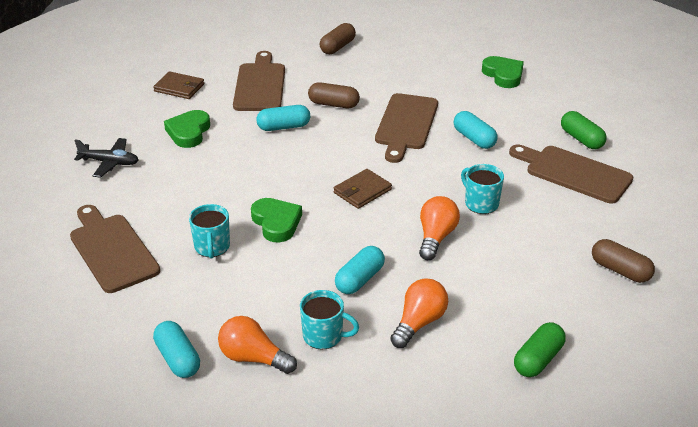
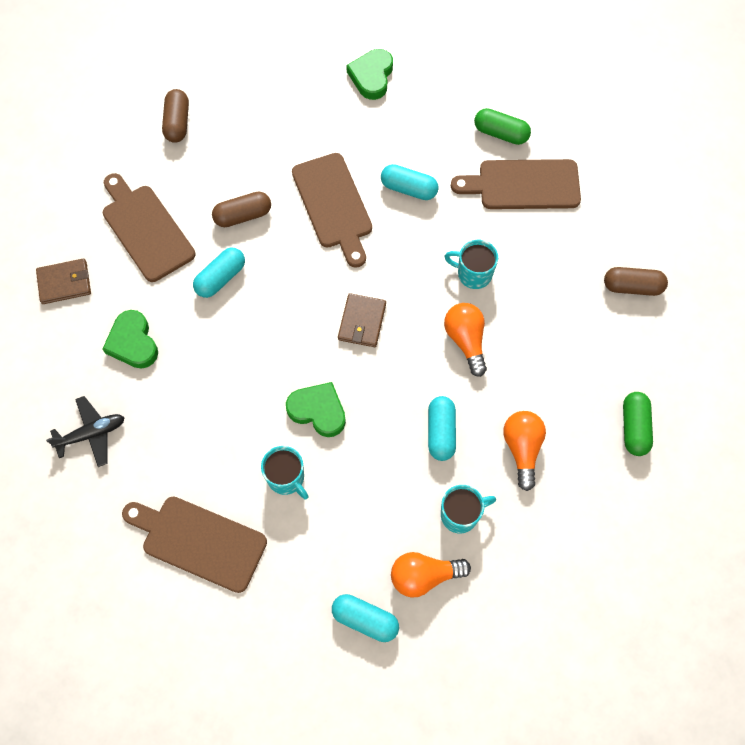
camera: 35 degrees left, 30 degrees up
(503, 75) = (371, 76): green heart -> green heart turned 105 degrees counterclockwise

